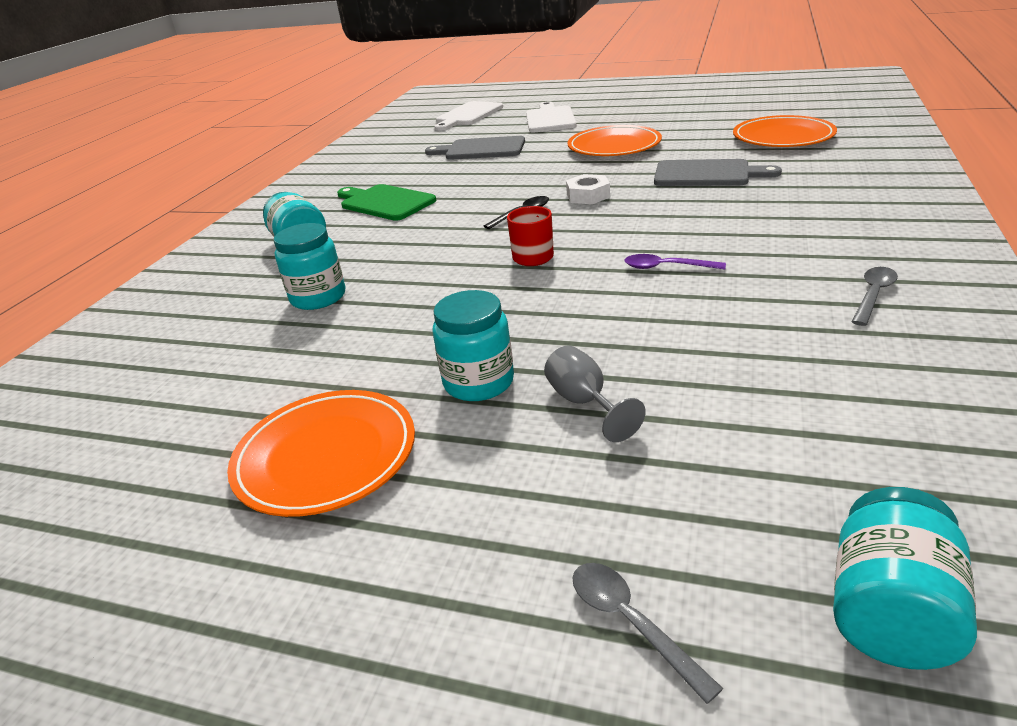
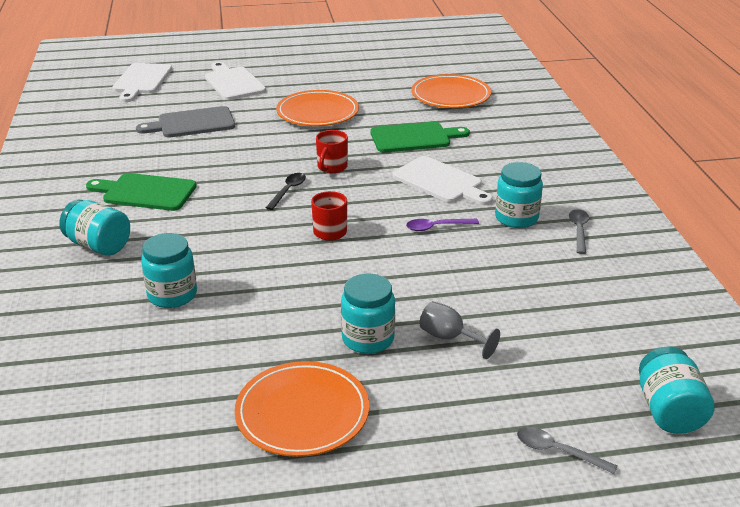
camera: 30 degrees left, 0 degrees up
(588, 195) = (332, 167): white nut -> red mug
(707, 174) = (414, 138): grey cutting board -> green cutting board
(707, 219) = (440, 181): none -> white cutting board
(785, 269) = (516, 218): none -> turquoise jar

